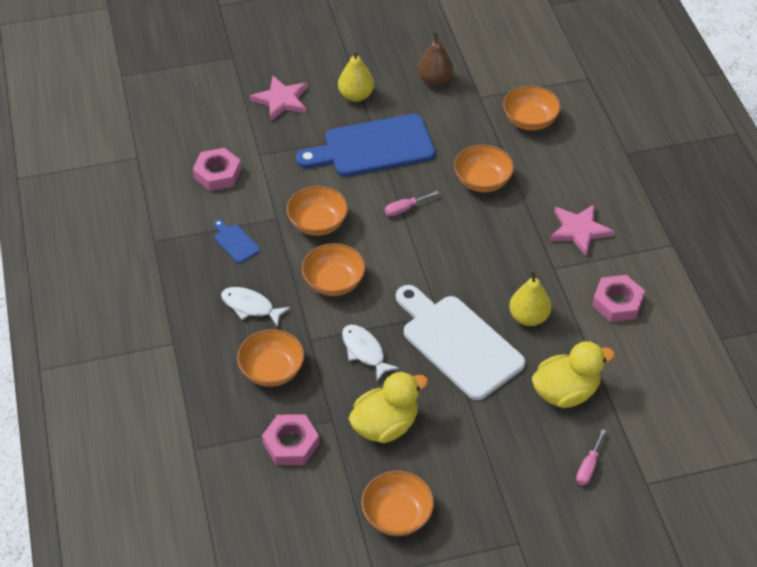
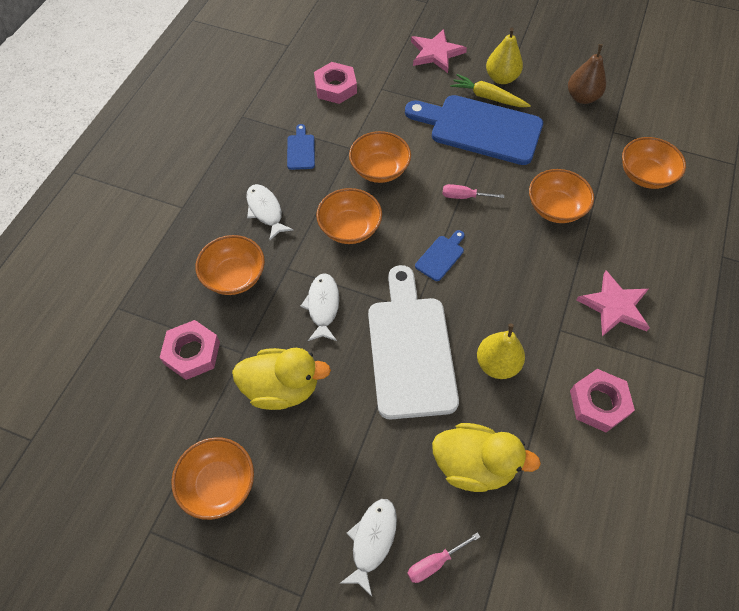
camera: 35 degrees right, 10 degrees up
(358, 117) = (488, 97): none -> yellow carrot
(425, 264) = (441, 256): none -> blue cutting board
(537, 480) = (372, 541): none -> white fish

